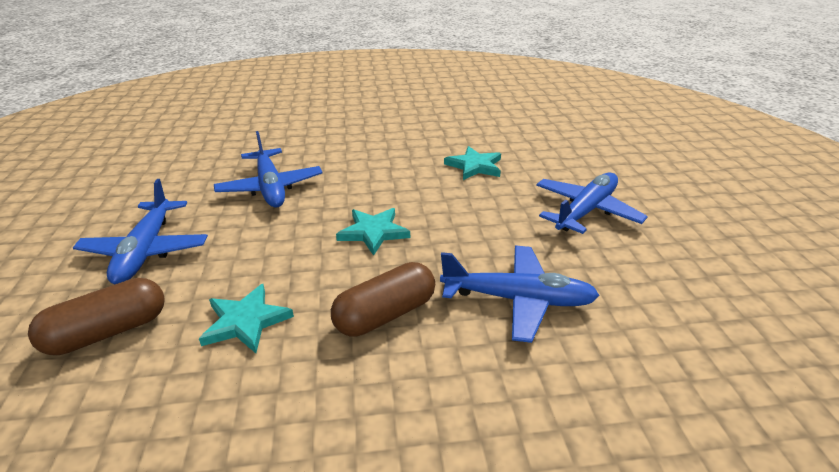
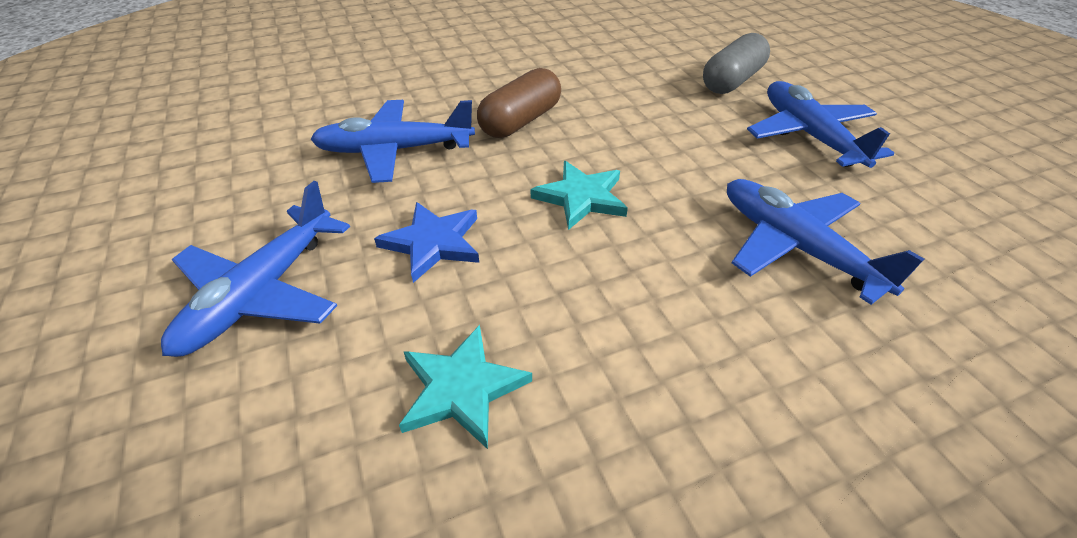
camera: 165 degrees right, 10 degrees up
(108, 332) = (732, 81): brown capsule -> grey capsule
(246, 321) = (636, 100): turquoise star -> none
(484, 220) = (433, 243): none -> blue star

